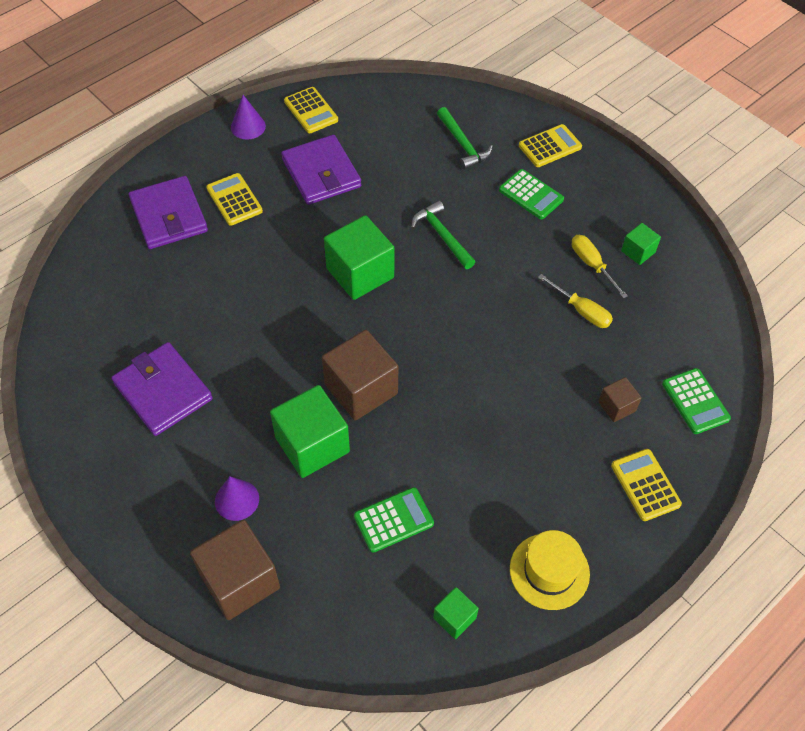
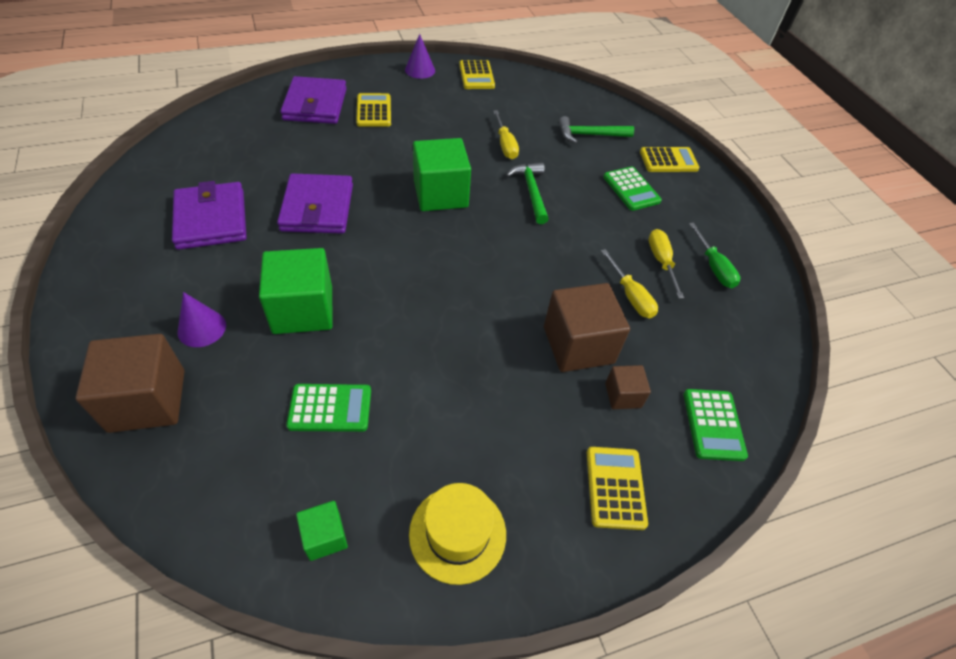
camera: 20 degrees right, 5 degrees down
(321, 173) = (456, 116): purple wallet -> purple wallet (317, 208)
(361, 389) = (379, 282): brown cube -> brown cube (578, 345)
(388, 190) = (505, 145): none -> yellow screwdriver
(463, 144) = (590, 135): green hammer -> green hammer turned 90 degrees clockwise
(638, 251) = (714, 267): green cube -> green screwdriver

